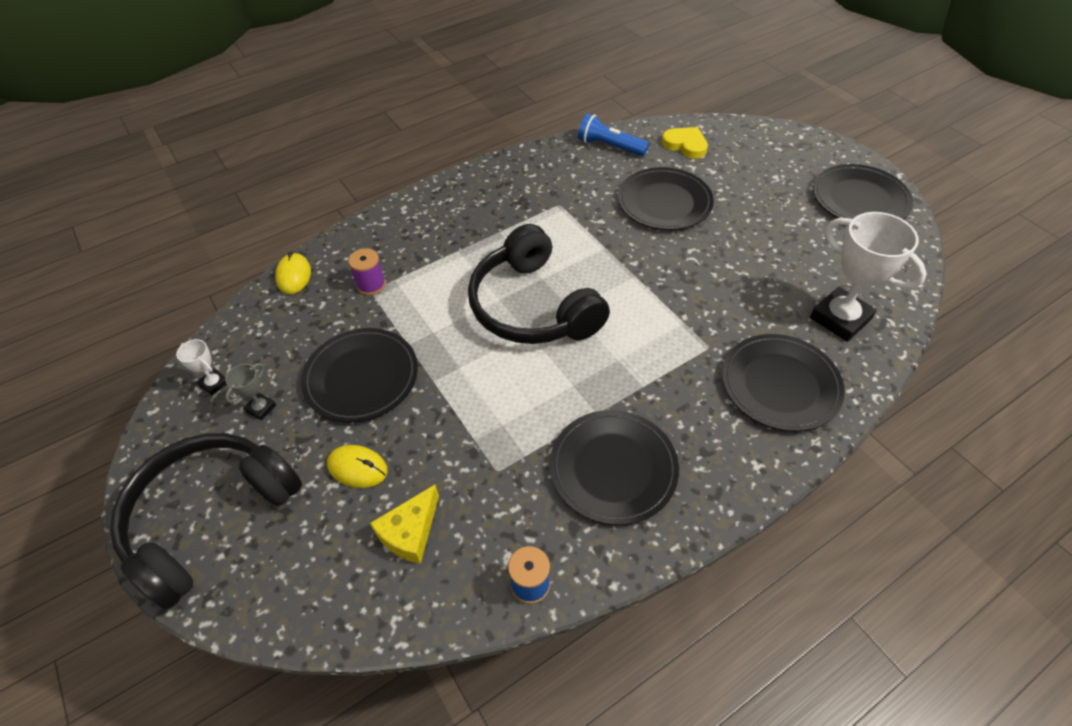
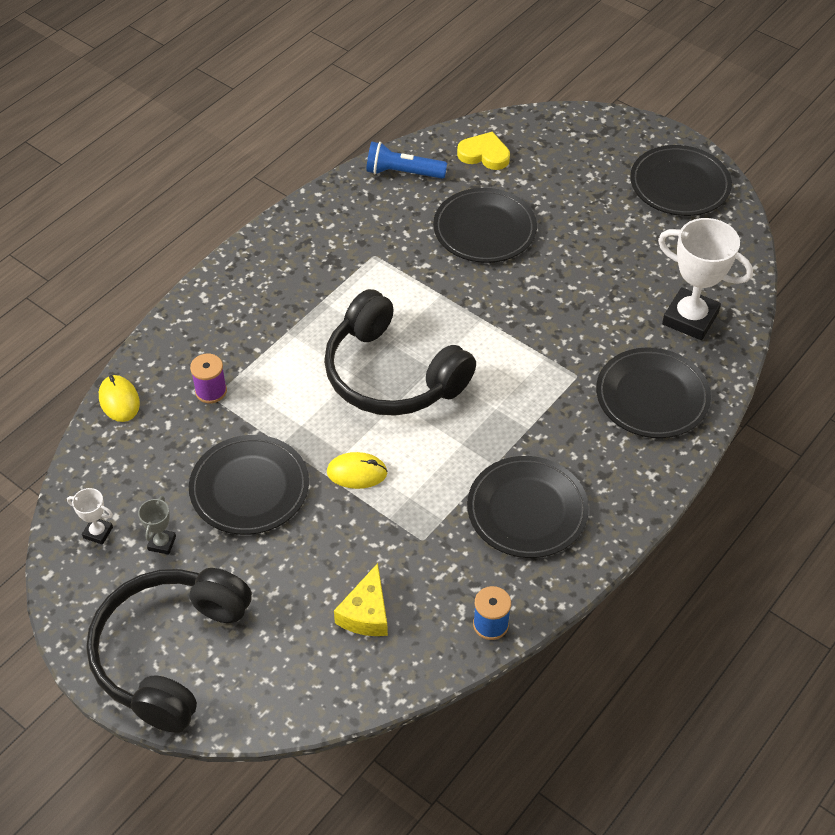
camera: 20 degrees left, 0 degrees up
(357, 468) = (289, 572): yellow mouse -> yellow mouse (357, 473)

